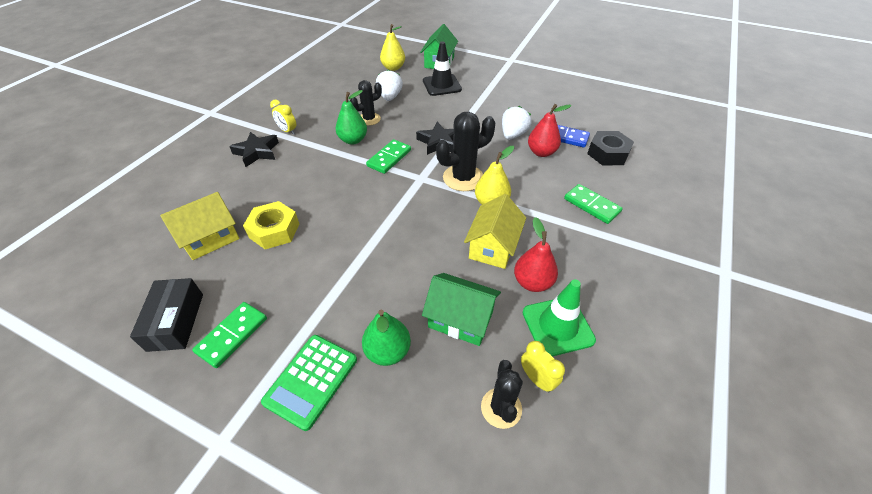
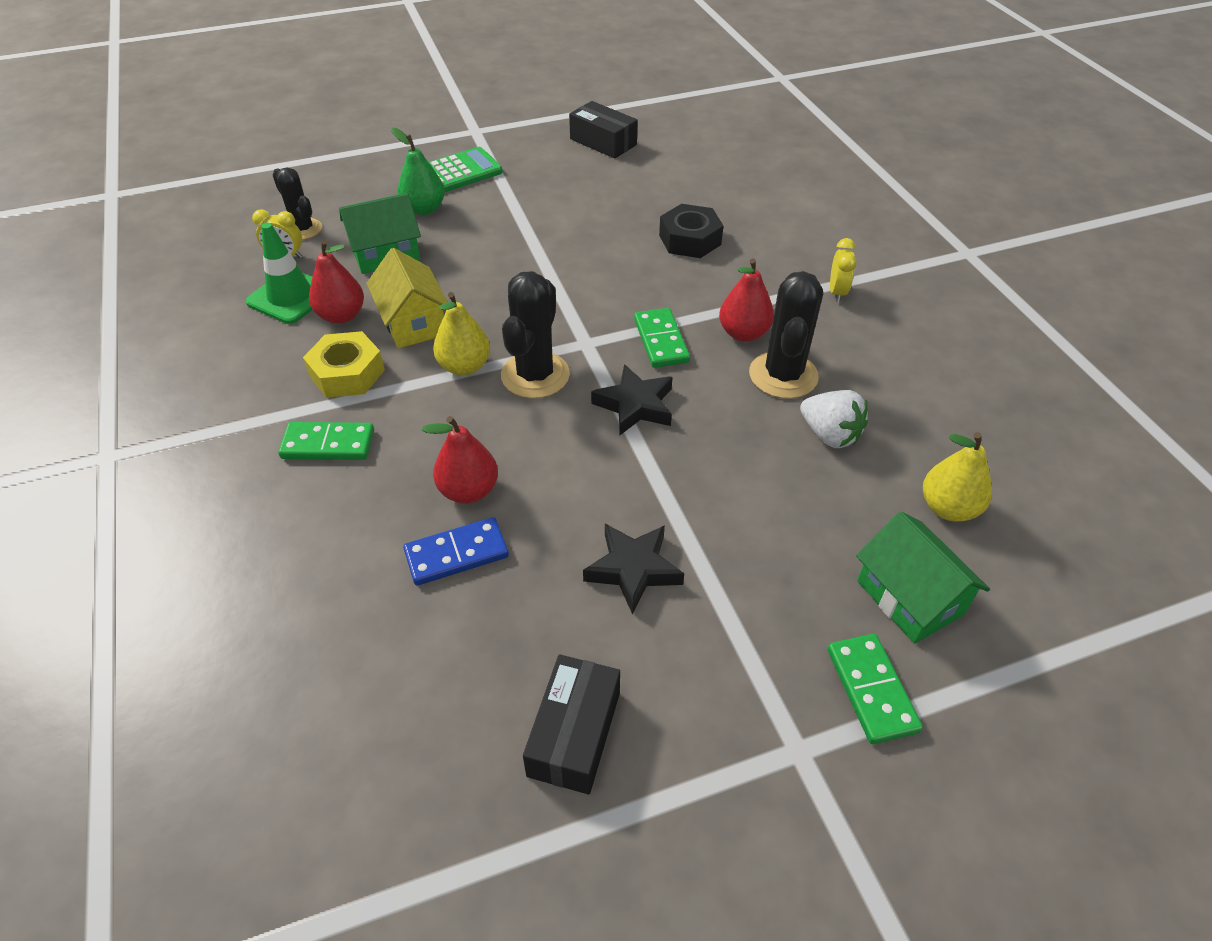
camera: 135 degrees right, 0 degrees up
(210, 238) = (683, 180): yellow house -> none
(232, 335) = (551, 158): green domino -> green domino (871, 690)
(257, 152) = (811, 252): black star -> black star (633, 569)
(274, 230) = (644, 213): yellow nut -> yellow nut (347, 373)
(287, 131) = (837, 292): yellow clock -> yellow clock turned 105 degrees clockwise
(311, 380) = (459, 172): green calculator -> green calculator turned 75 degrees clockwise
(353, 140) = (743, 333): green pear -> red pear
(369, 119) = (783, 375): black cactus -> black cactus, size x1.55
(442, 85) = (802, 528): black traffic cone -> none
(513, 135) = (546, 496): white strawberry -> none
(566, 86) = (574, 733): none -> black box
(608, 153) = (356, 565): black nut -> black nut (690, 240)

